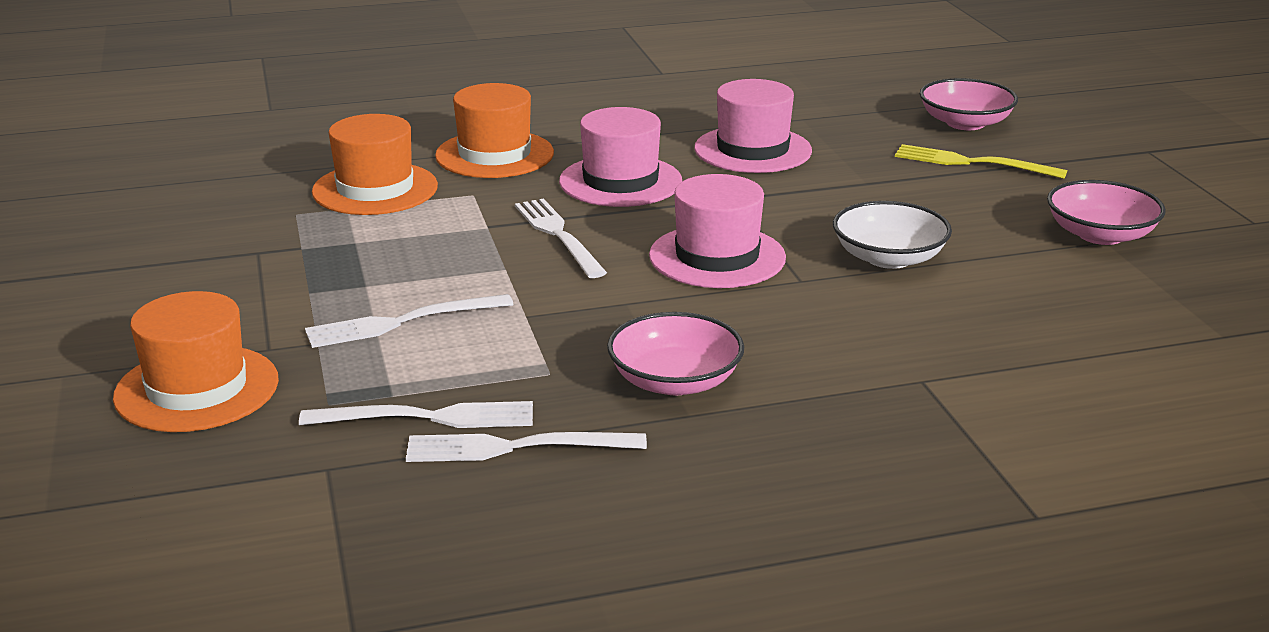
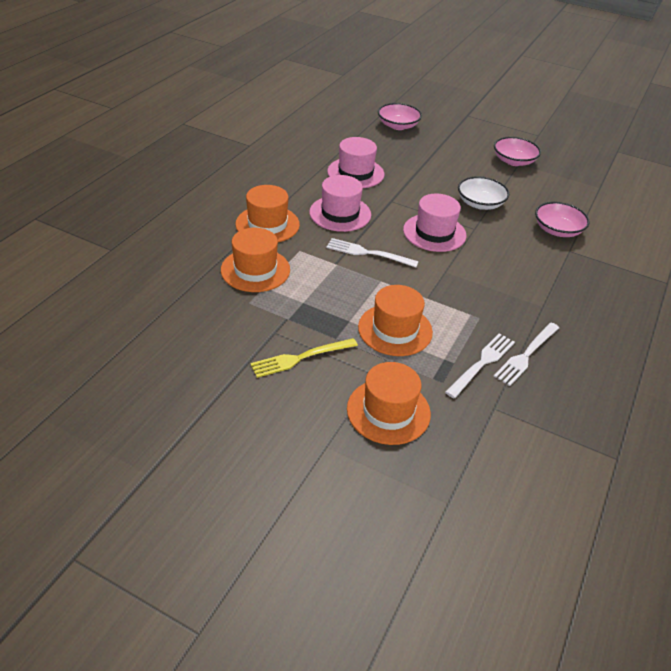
camera: 50 degrees left, 15 degrees up
(400, 323) = (395, 329): white fork -> orange hat
(675, 381) = (516, 295): pink bowl -> pink bowl (557, 230)
(970, 163) = (430, 145): yellow fork -> yellow fork (300, 358)

